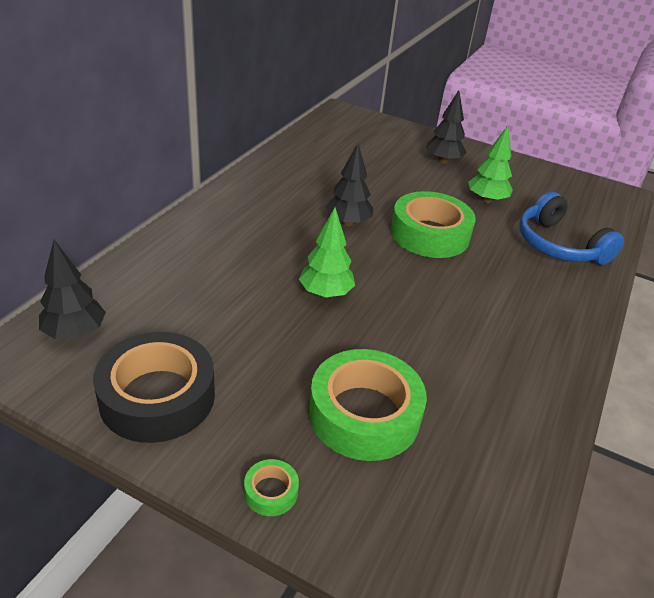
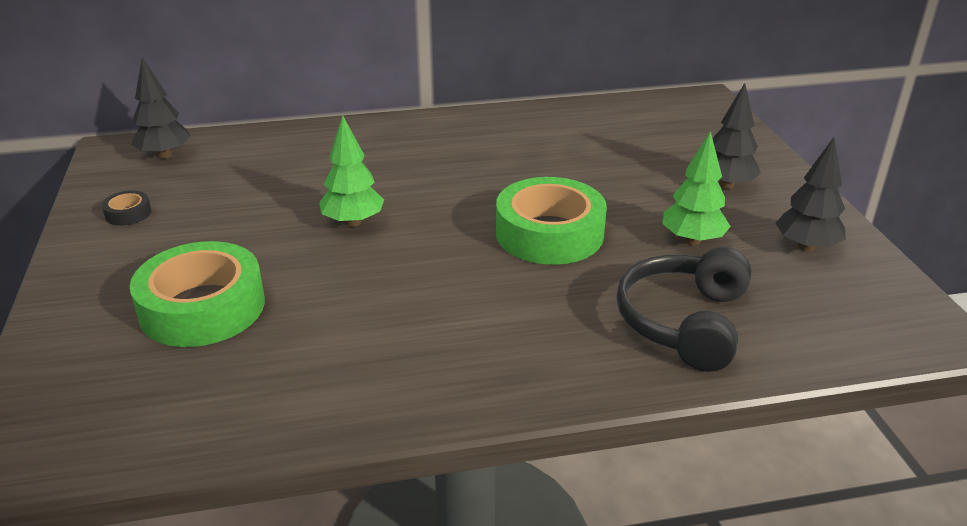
camera: 55 degrees right, 5 degrees down
(157, 397) = (128, 213): black tape -> black tape, size x0.42
(271, 492) = (67, 302): green tape -> none
(348, 223) = (489, 186): black tree -> black tree (806, 247)
(559, 245) = (684, 322): blue headphones -> black headphones

